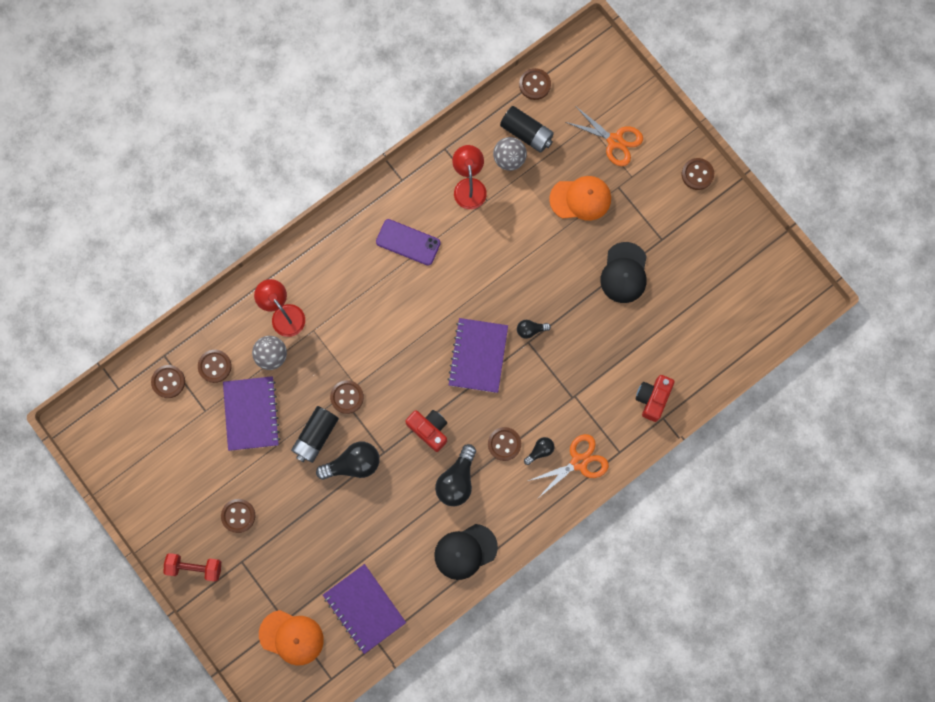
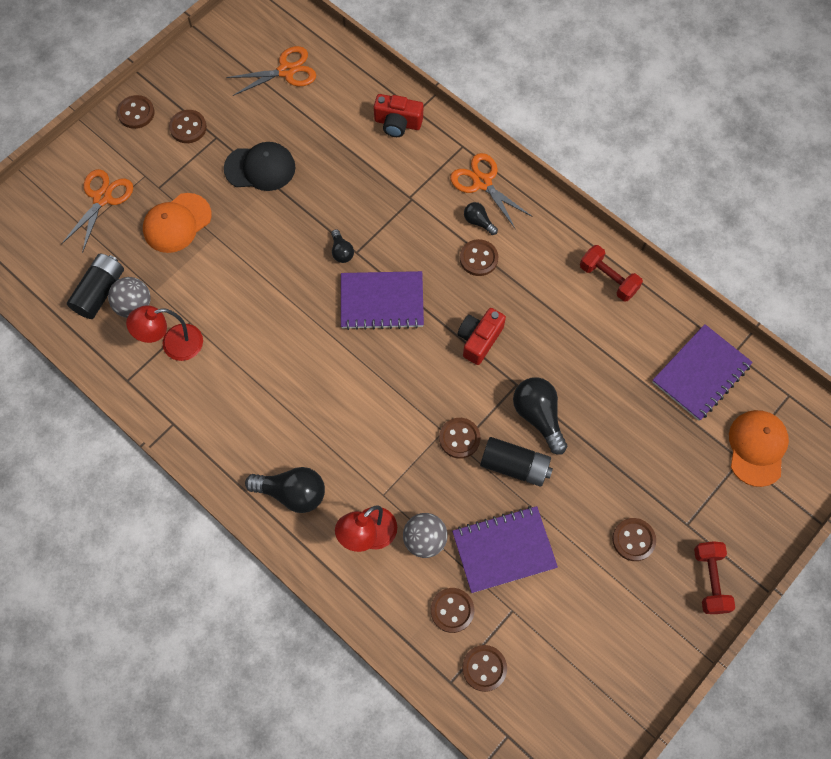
camera: 100 degrees left, 10 degrees down
(408, 242) = (253, 402): purple phone -> none
(457, 480) = (531, 300): black light bulb -> black light bulb (292, 493)
(465, 551) = (608, 279): black cap -> red dumbbell
(534, 84) = (36, 292): brown button -> brown button (188, 127)
(580, 199) = (177, 223): orange cap -> orange cap turned 120 degrees counterclockwise
(724, 308) = (286, 71): none -> orange scissors

